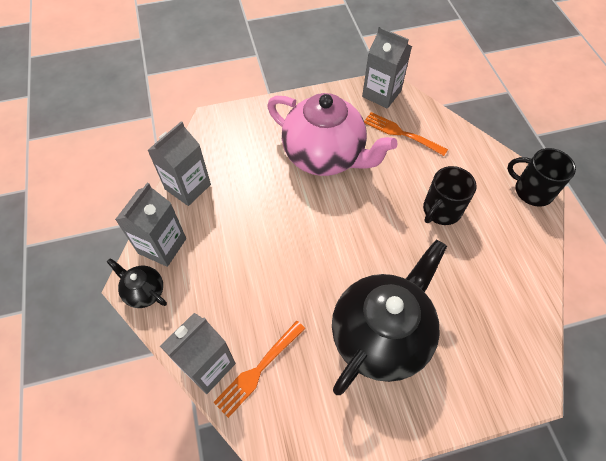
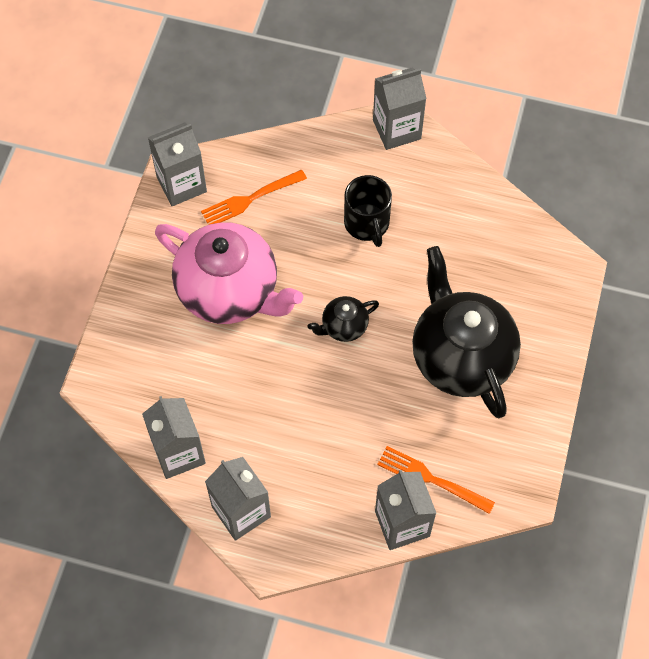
camera: 60 degrees left, 5 degrees up
(144, 292) = (286, 552): black teapot -> black teapot (343, 326)
(259, 369) = (432, 479): orange fork -> orange fork turned 135 degrees clockwise
(325, 156) = (230, 291): pink teapot -> pink teapot turned 60 degrees clockwise
(532, 190) = (396, 129): black mug -> grey carton

